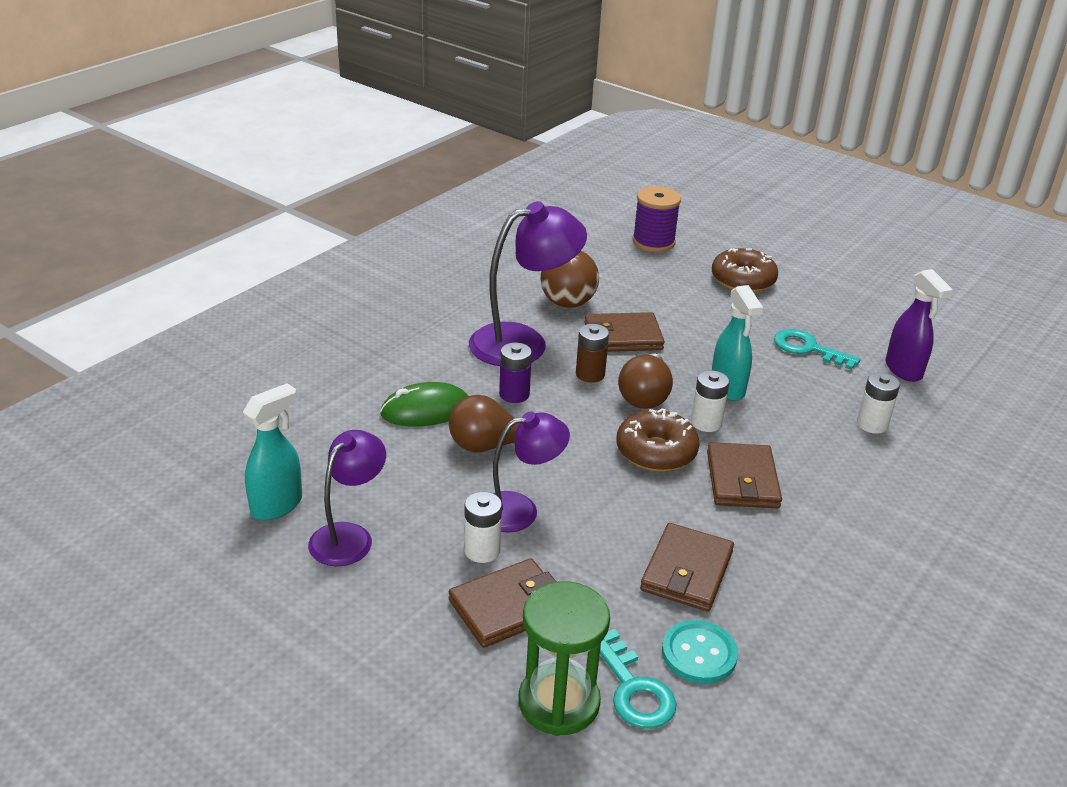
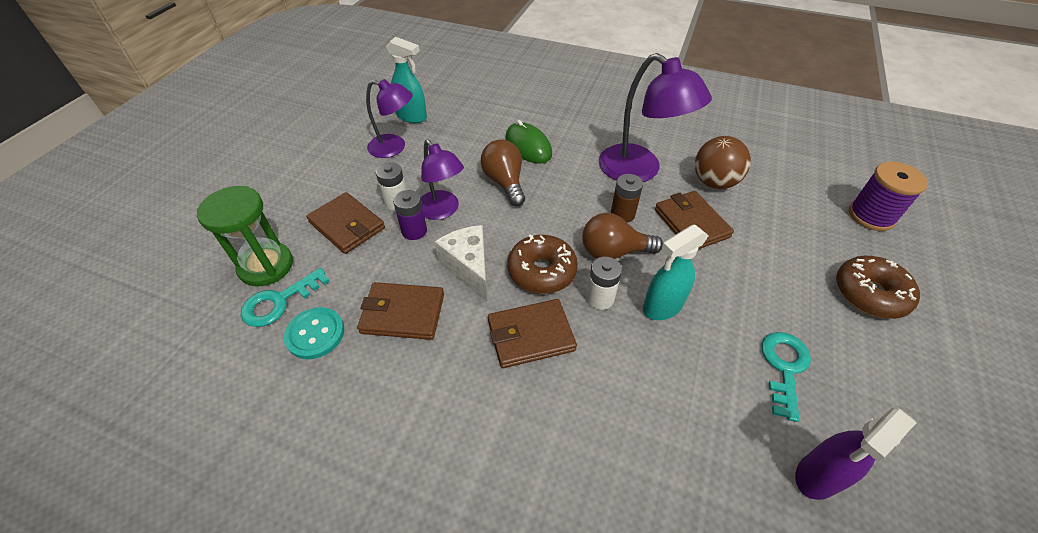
camera: 75 degrees right, 15 degrees up
(514, 394) = (570, 180): purple battery -> purple battery (414, 231)
(631, 505) = (469, 268): none -> white cheese
(872, 424) = (680, 444): white battery -> none

